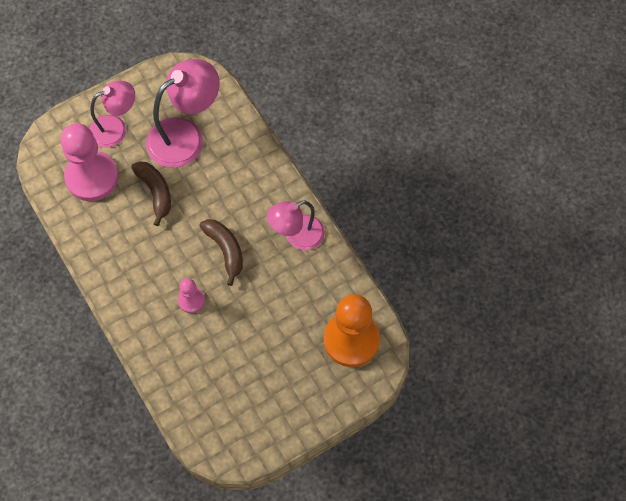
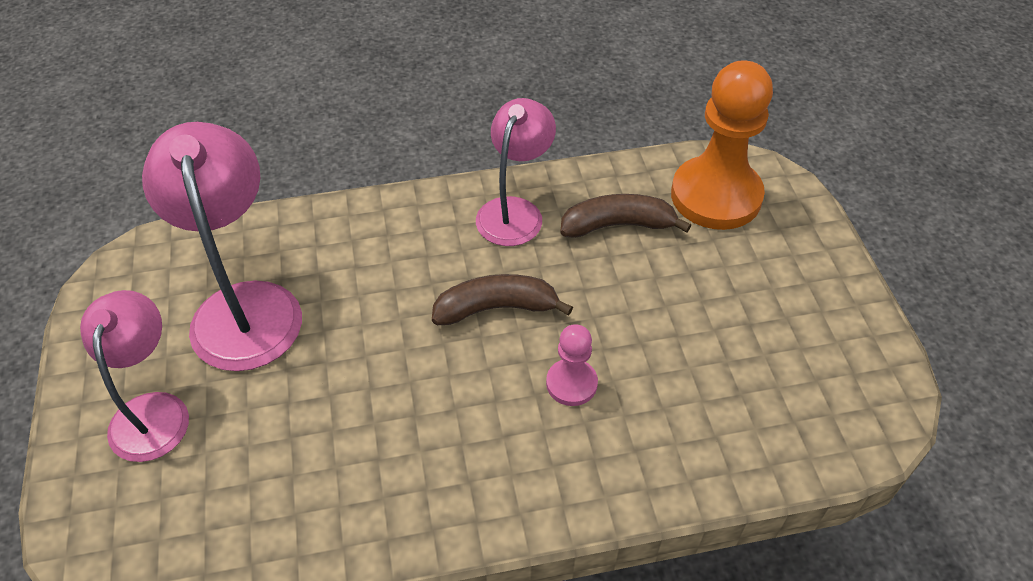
camera: 70 degrees left, 15 degrees down
(92, 177) = (231, 482): pink pawn -> none
(155, 192) = (328, 381): brown banana -> brown banana (617, 225)
(297, 236) = (514, 211): pink lamp -> pink lamp turned 150 degrees counterclockwise

